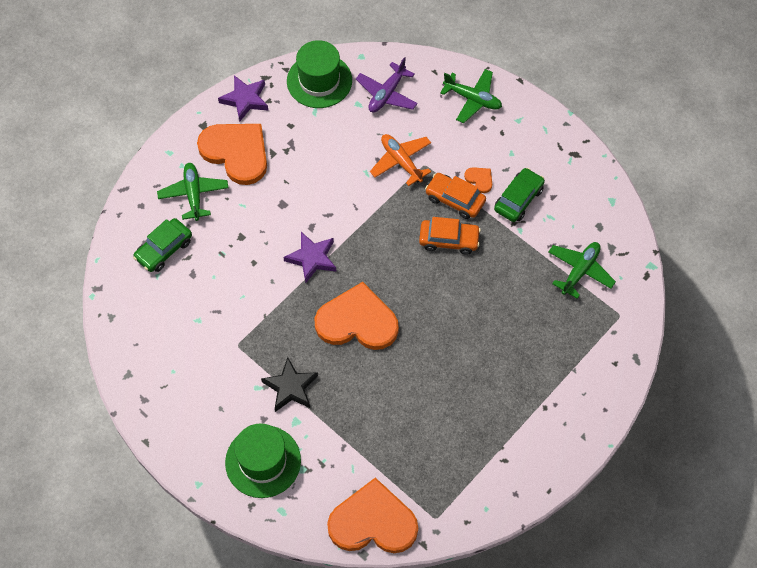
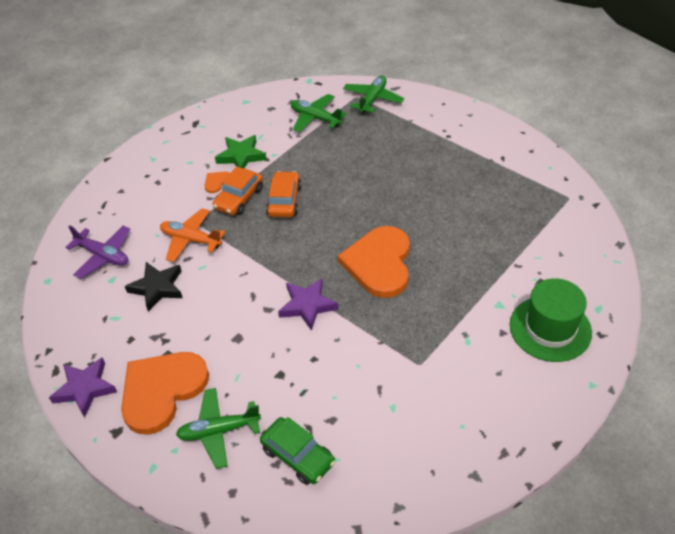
camera: 90 degrees left, 15 degrees down
(290, 387) = (462, 312): black star -> black star (157, 288)
(319, 81) = (72, 316): green hat -> none
(373, 522) = (586, 239): orange heart -> none
(401, 161) = (191, 240): orange plane -> orange plane turned 60 degrees clockwise
(472, 99) = (122, 190): green plane -> green plane (372, 99)
(518, 199) = (241, 156): green car -> green star

